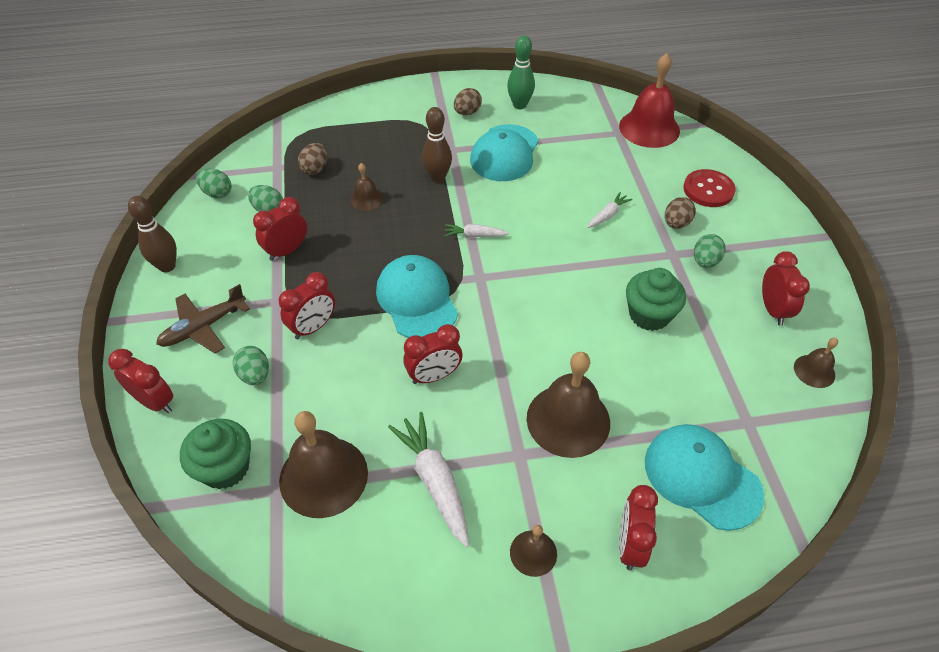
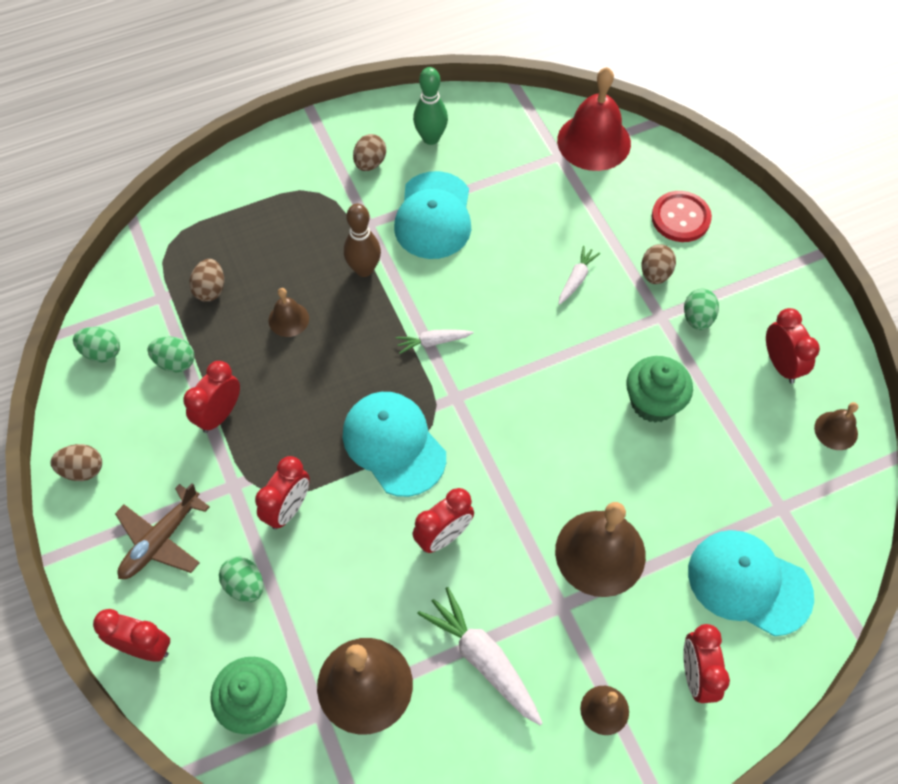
camera: 15 degrees left, 10 degrees up
(167, 266) = (82, 470): brown bowling pin -> brown egg

